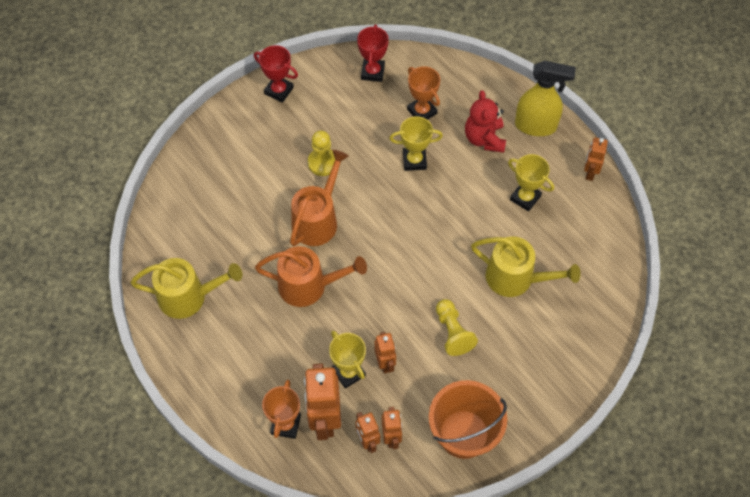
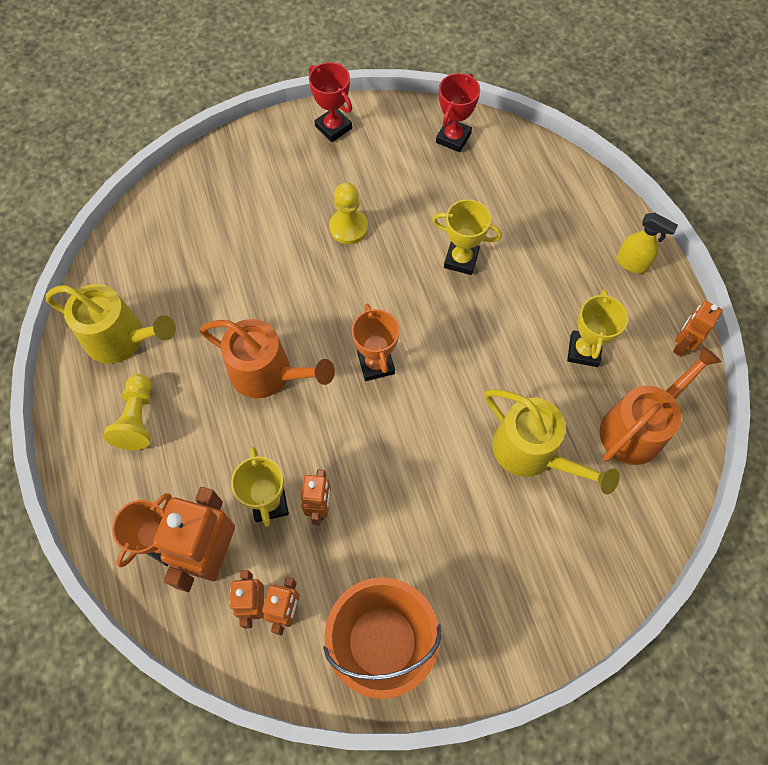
camera: 20 degrees right, 5 degrees up
(317, 220) = (313, 295): orange watering can -> orange watering can (637, 427)
(422, 111) = (494, 202): orange trophy -> orange trophy (376, 364)
(453, 332) = (422, 496): yellow pawn -> yellow pawn (137, 419)
(484, 139) = (559, 259): red teddy bear -> none
(525, 198) = (584, 351): yellow trophy -> yellow trophy turned 45 degrees clockwise
(536, 126) = (632, 263): yellow spray bottle -> yellow spray bottle, size x0.60

